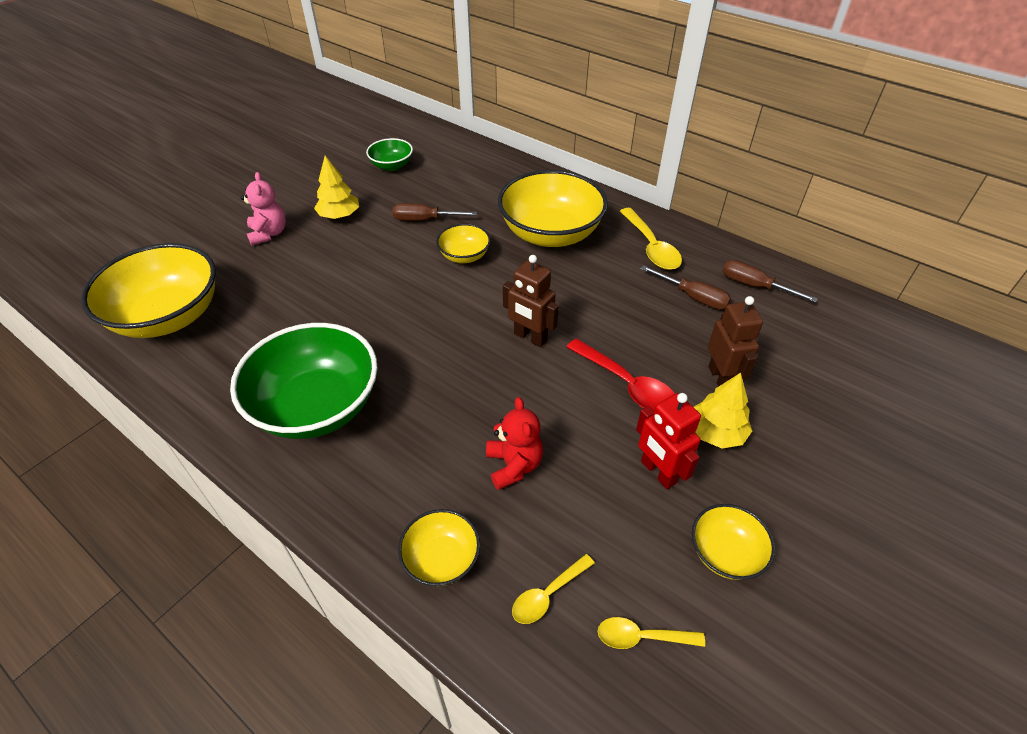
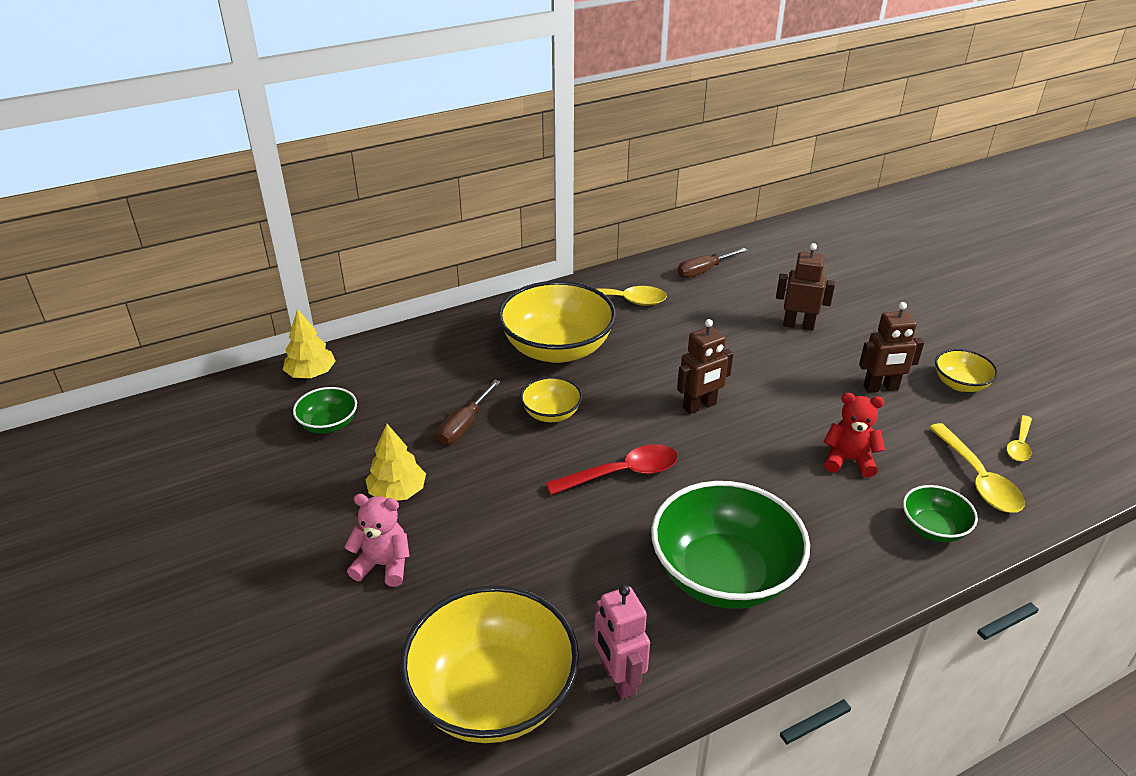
camera: 65 degrees left, 10 degrees down
(192, 373) = (618, 679): none -> pink robot
(441, 559) = (933, 528): yellow bowl -> green bowl
(547, 594) = (978, 479): yellow spoon -> yellow spoon, size x1.67
(627, 385) = (785, 372): red spoon -> red spoon (622, 473)
(658, 472) = (881, 388): red robot -> brown robot
(693, 297) = (699, 303): brown screwdriver -> none
(716, 432) = (852, 348): yellow tree -> yellow tree (311, 374)

